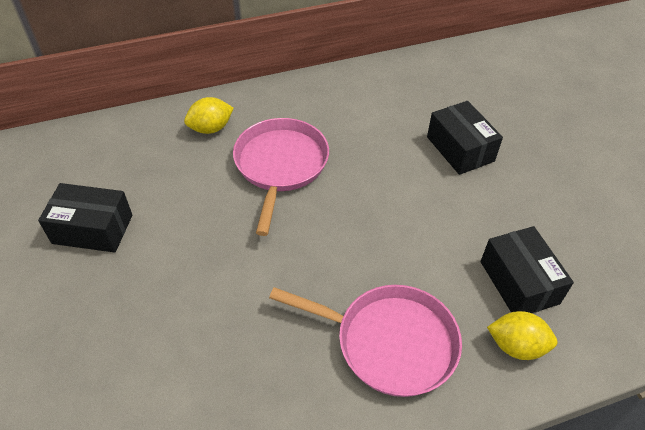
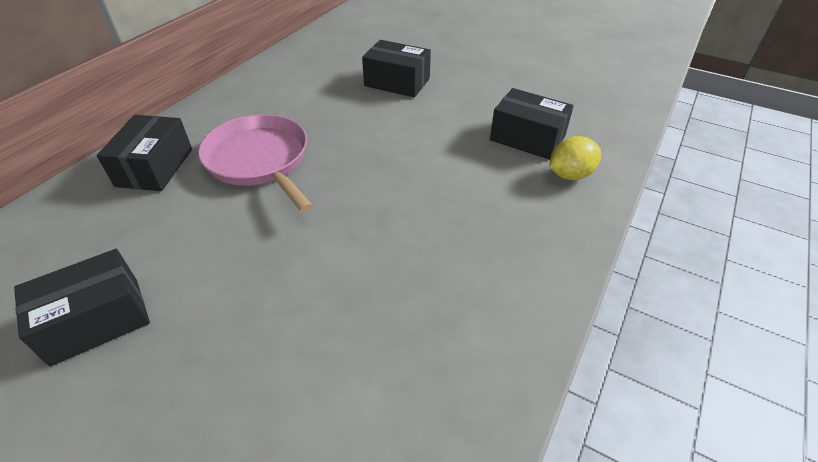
camera: 40 degrees left, 5 degrees down
(211, 128) = (155, 167): yellow lemon -> black box
(390, 342) = (489, 226): pink pan -> none

